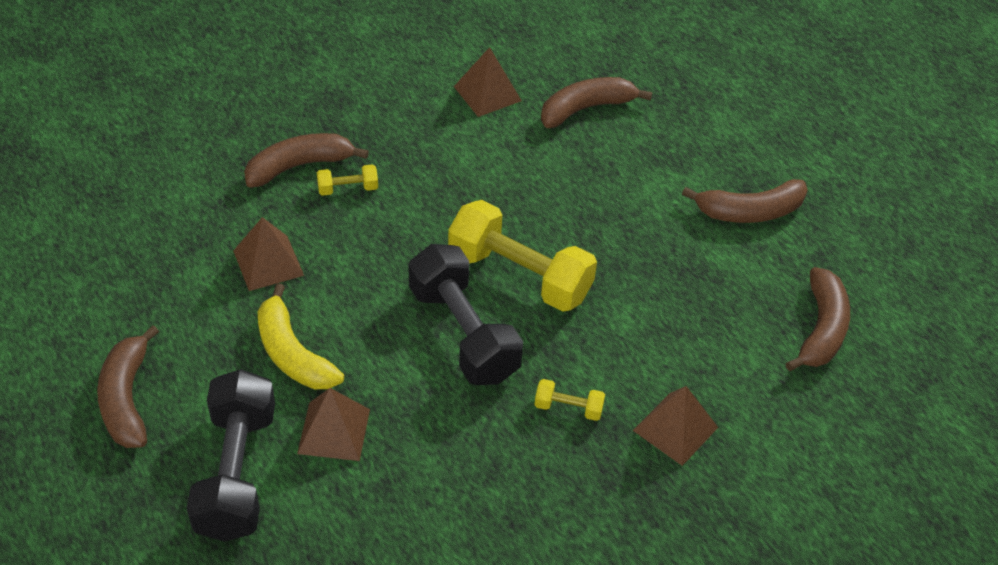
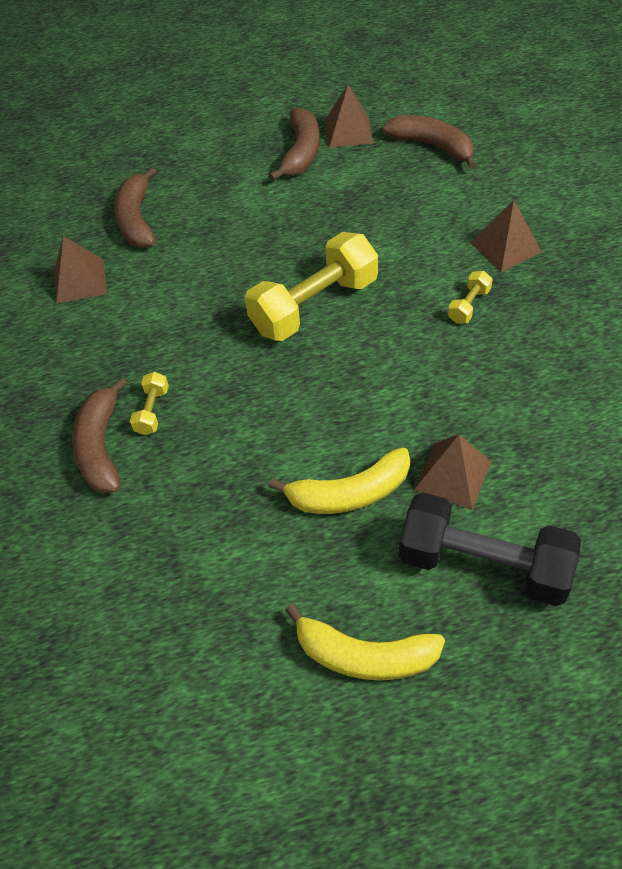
camera: 65 degrees left, 5 degrees up
(127, 399) = (364, 655): brown banana -> yellow banana
(268, 263) = (223, 495): brown pyramid -> brown pyramid (349, 131)
(463, 333) = (367, 357): black dumbbell -> none

